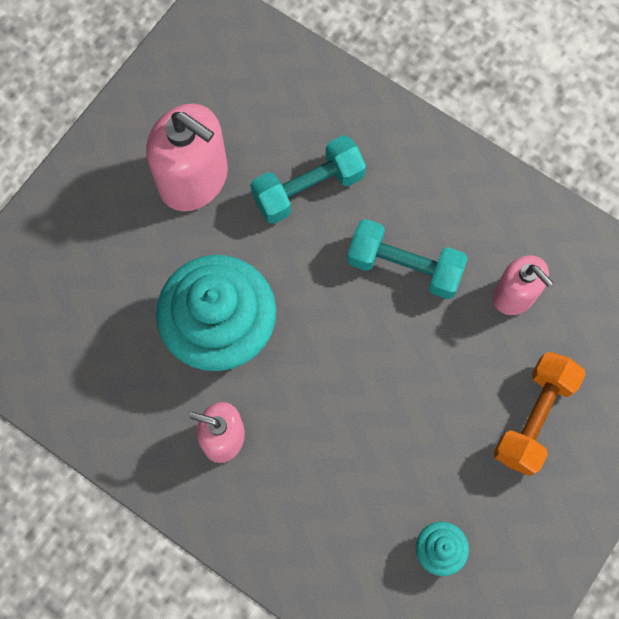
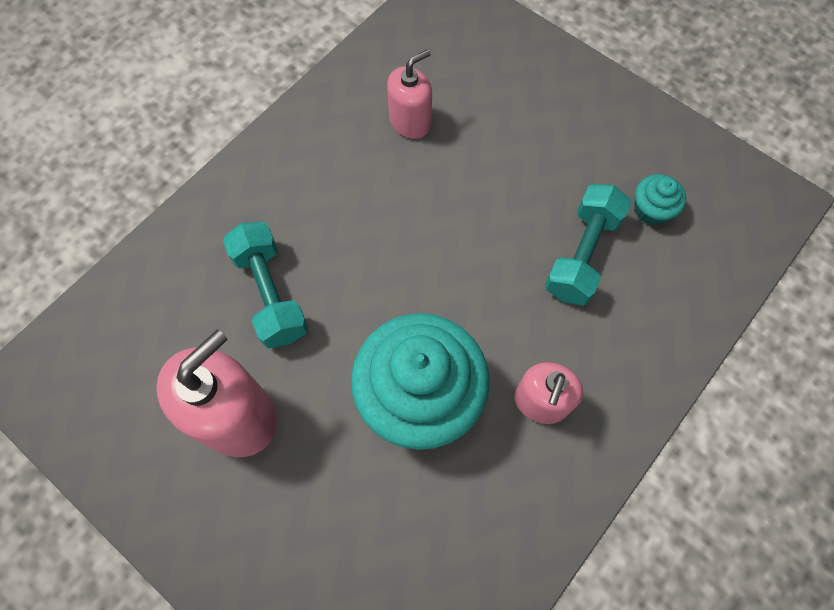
camera: 85 degrees left, 5 degrees down
(404, 267) = (371, 211): turquoise dumbbell -> turquoise dumbbell (582, 255)
(534, 418) = (529, 120): orange dumbbell -> none

